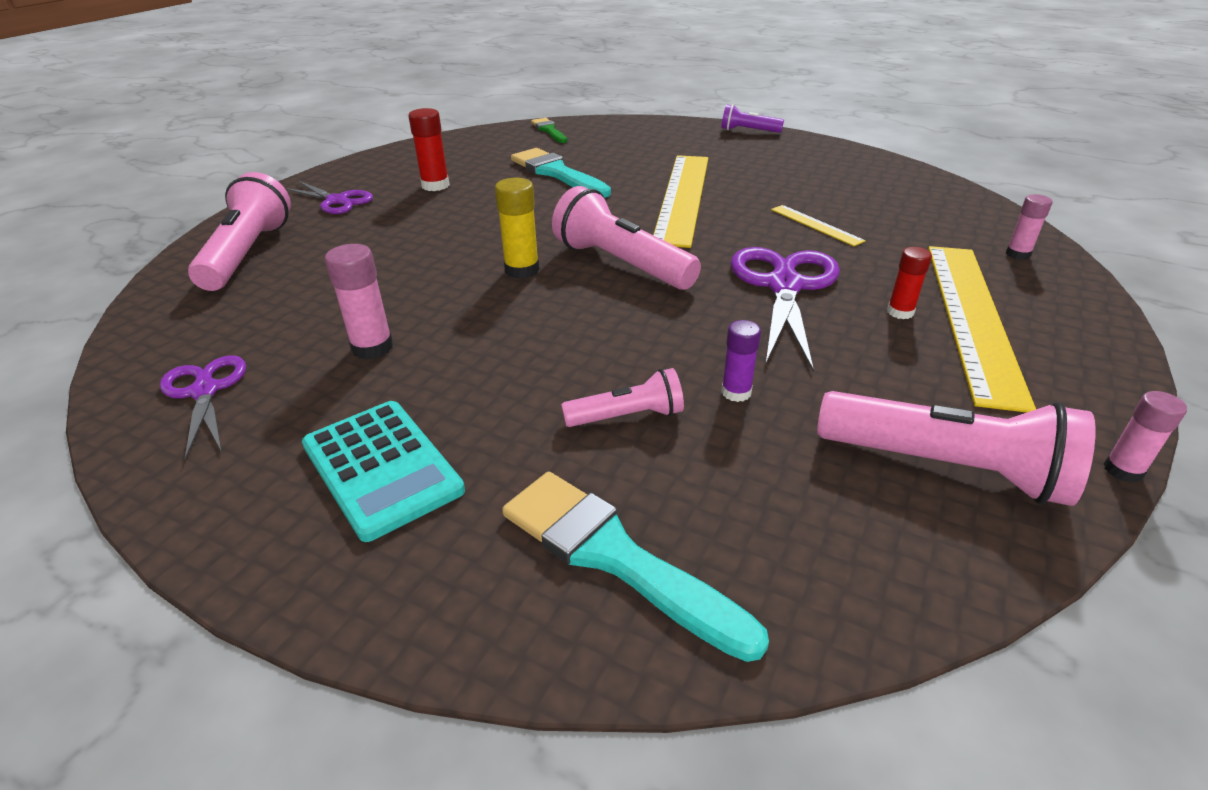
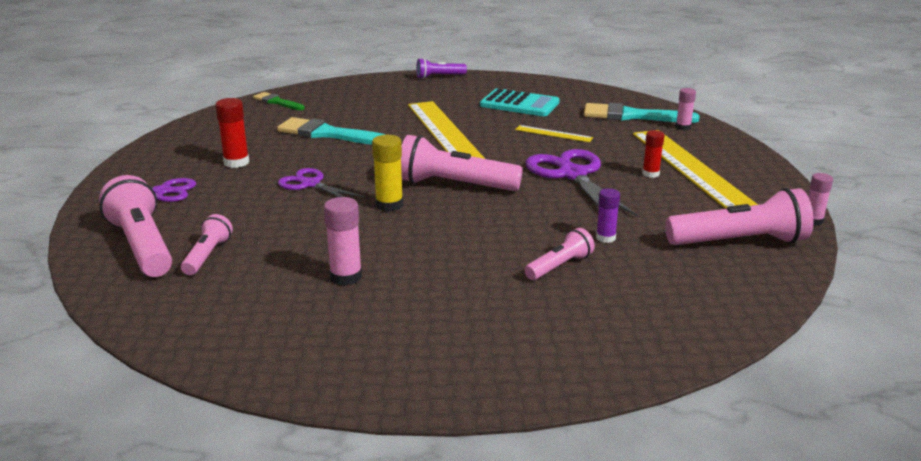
camera: 30 degrees left, 10 degrees down
(205, 391) = (257, 335): purple scissors -> purple scissors (310, 184)
(284, 280) = (207, 256): none -> pink flashlight
(382, 468) = (446, 333): turquoise calculator -> turquoise calculator (519, 104)
(615, 556) = (626, 328): turquoise brush -> turquoise brush (632, 116)

